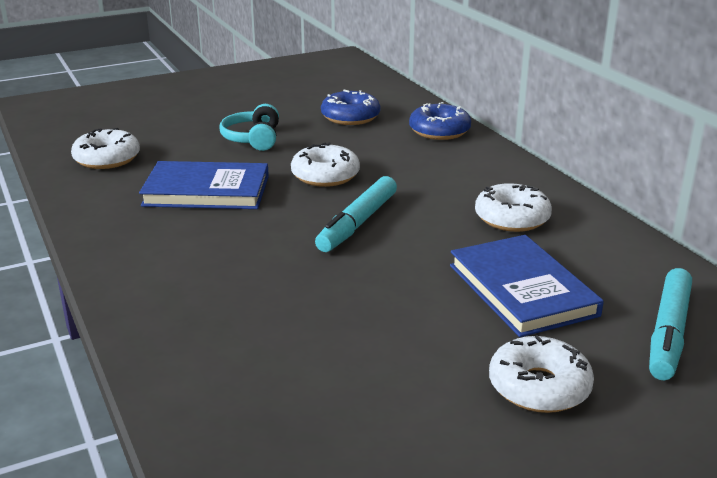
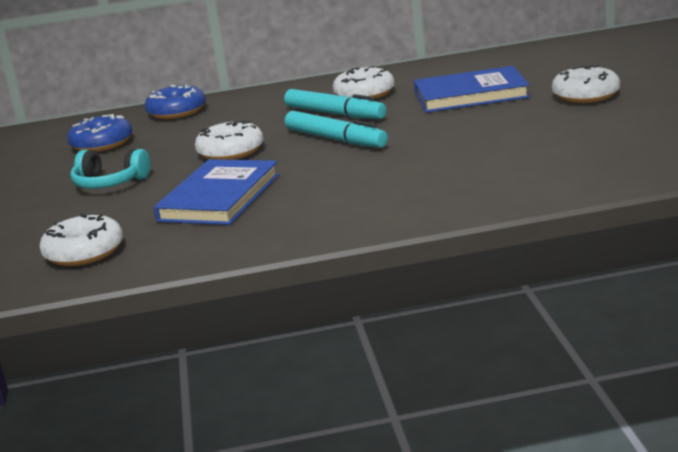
camera: 70 degrees left, 5 degrees down
(669, 332) = (537, 65): turquoise marker -> turquoise marker (334, 114)

